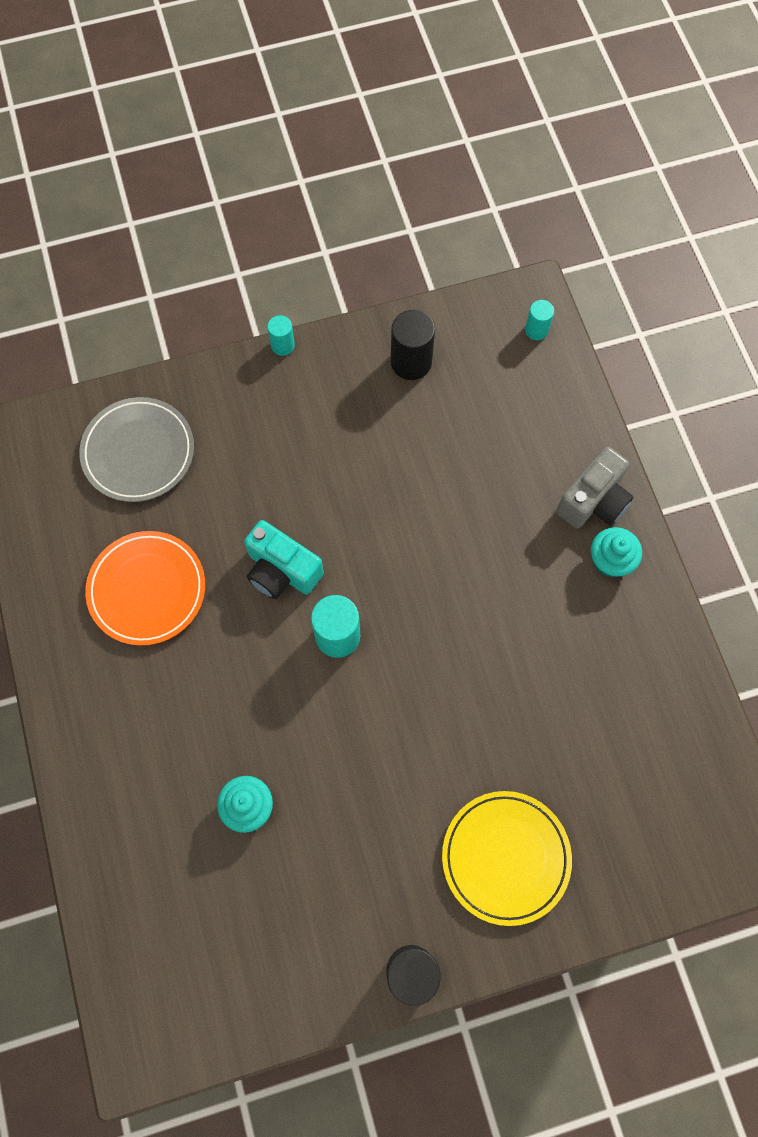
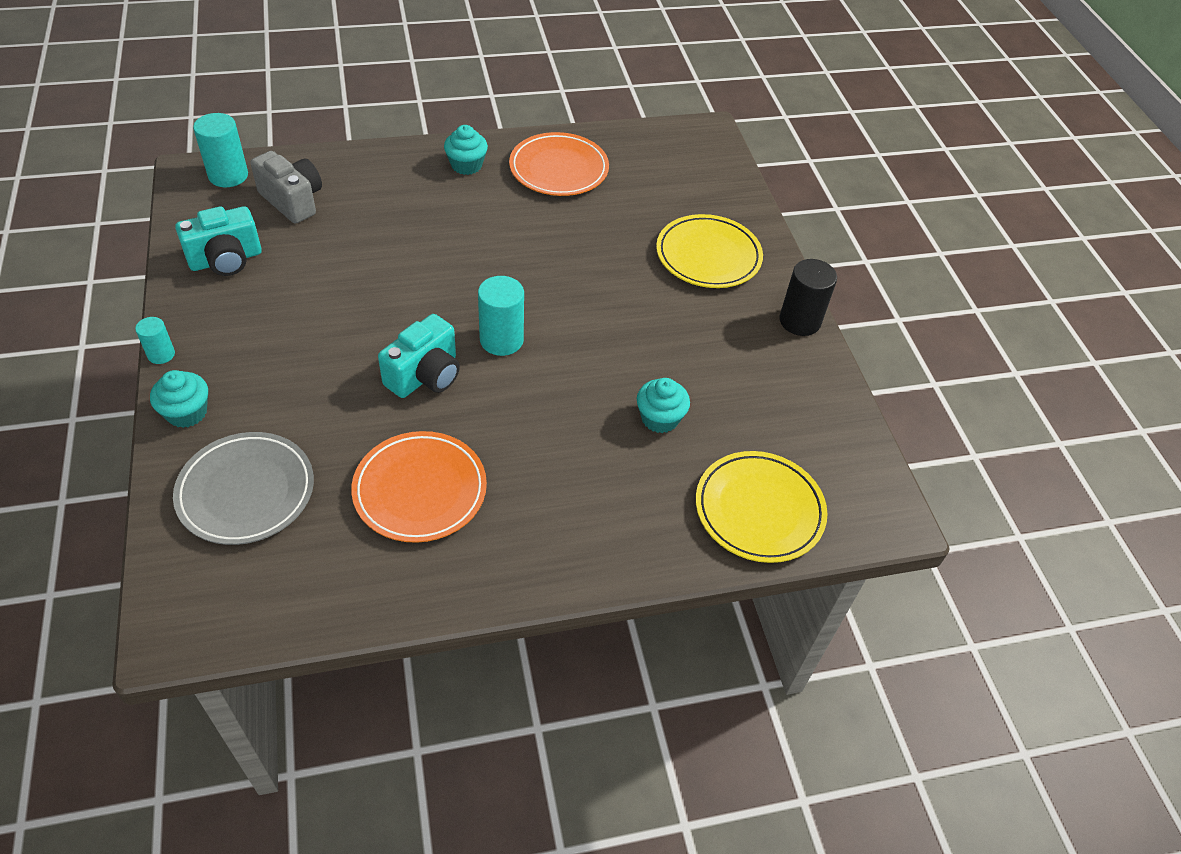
camera: 90 degrees left, 20 degrees down
(140, 912) = (759, 510): none -> yellow plate
(219, 384) = (187, 412): none -> turquoise cupcake
(411, 362) = (226, 260): black cylinder -> turquoise camera
(536, 330) = (228, 175): turquoise cylinder -> turquoise cylinder, size x1.72
(593, 501) = (410, 166): grey camera -> grey camera (293, 201)
(628, 666) = (559, 169): none -> orange plate

